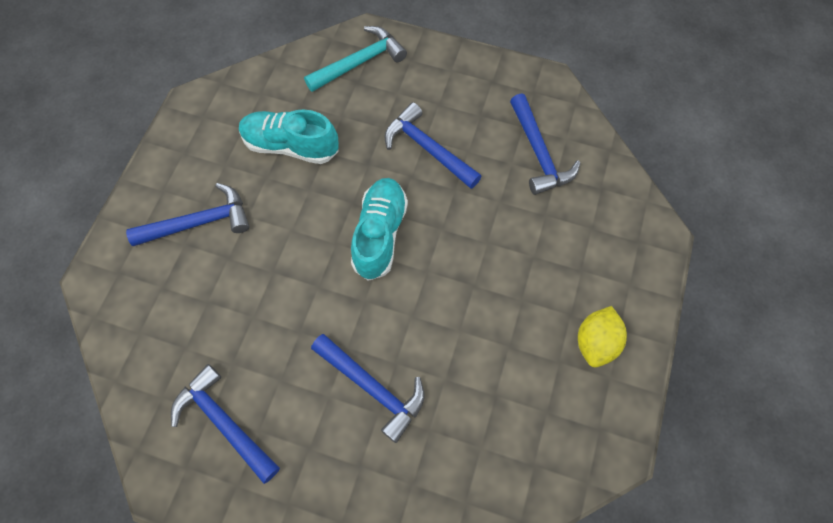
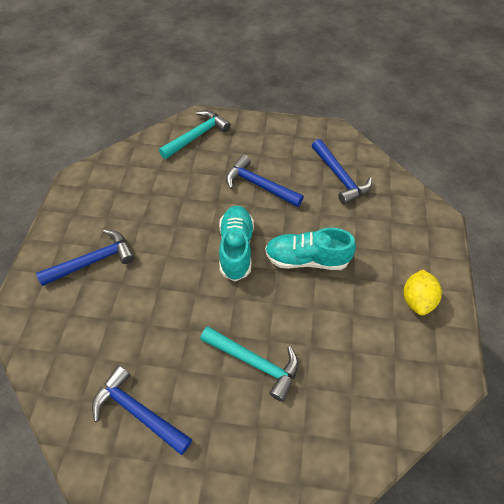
camera: 10 degrees left, 10 degrees down
(291, 146) = (156, 197): turquoise shoe -> turquoise shoe (306, 259)
(372, 388) = (255, 362): blue hammer -> turquoise hammer

